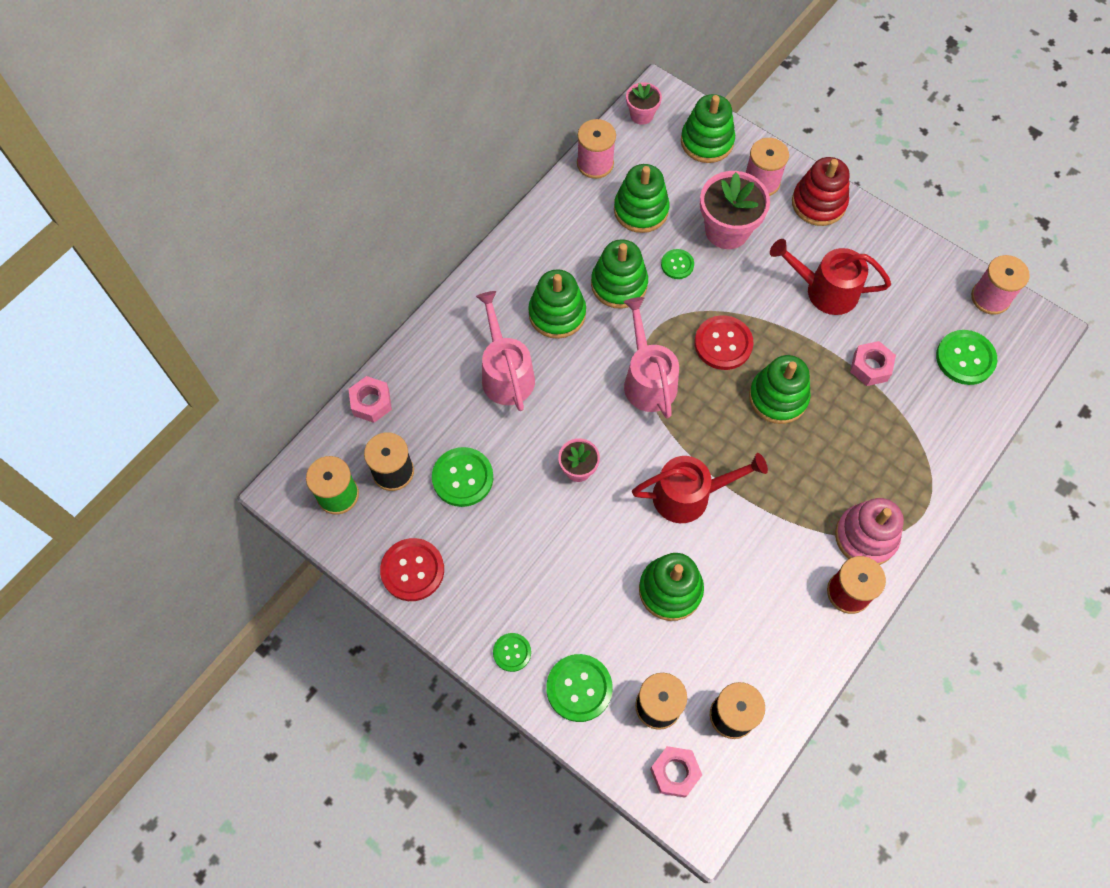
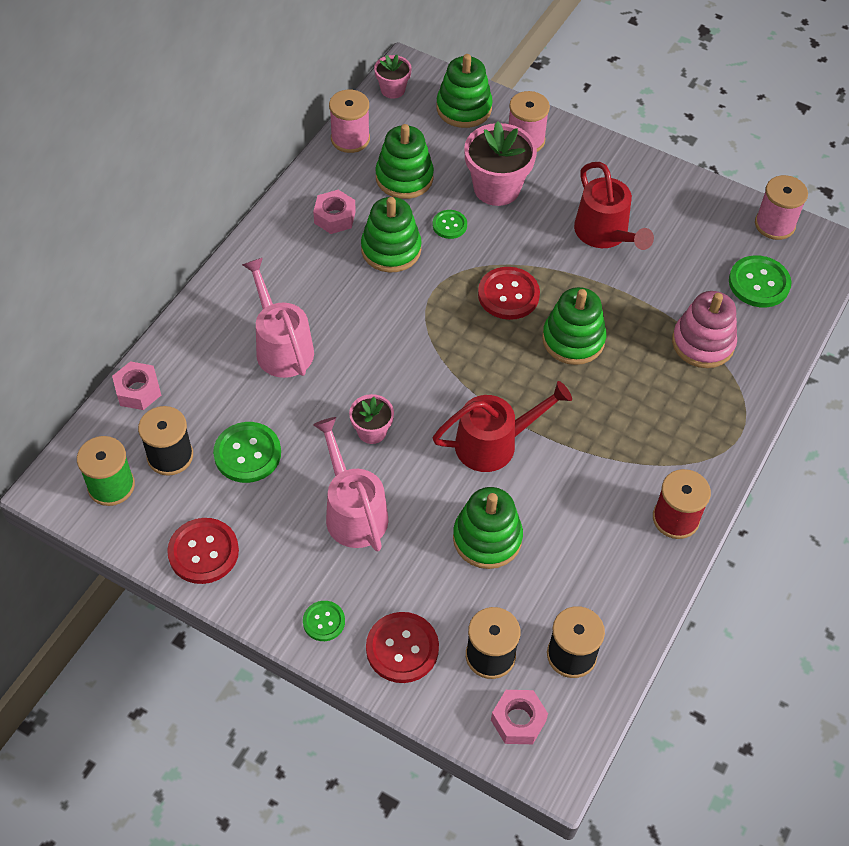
camera: 10 degrees left, 10 degrees down
(557, 314) = (329, 284): green stacking toy -> none
(579, 688) = (402, 648): green button -> red button
(647, 379) = (434, 336): pink watering can -> pink watering can (353, 511)
(818, 203) = (587, 154): red stacking toy -> none
(824, 290) = (605, 234): red watering can -> red watering can turned 120 degrees counterclockwise
(865, 536) = (685, 462): pink stacking toy -> pink stacking toy (703, 343)
(870, 367) = (664, 301): pink nut -> pink nut (334, 217)

